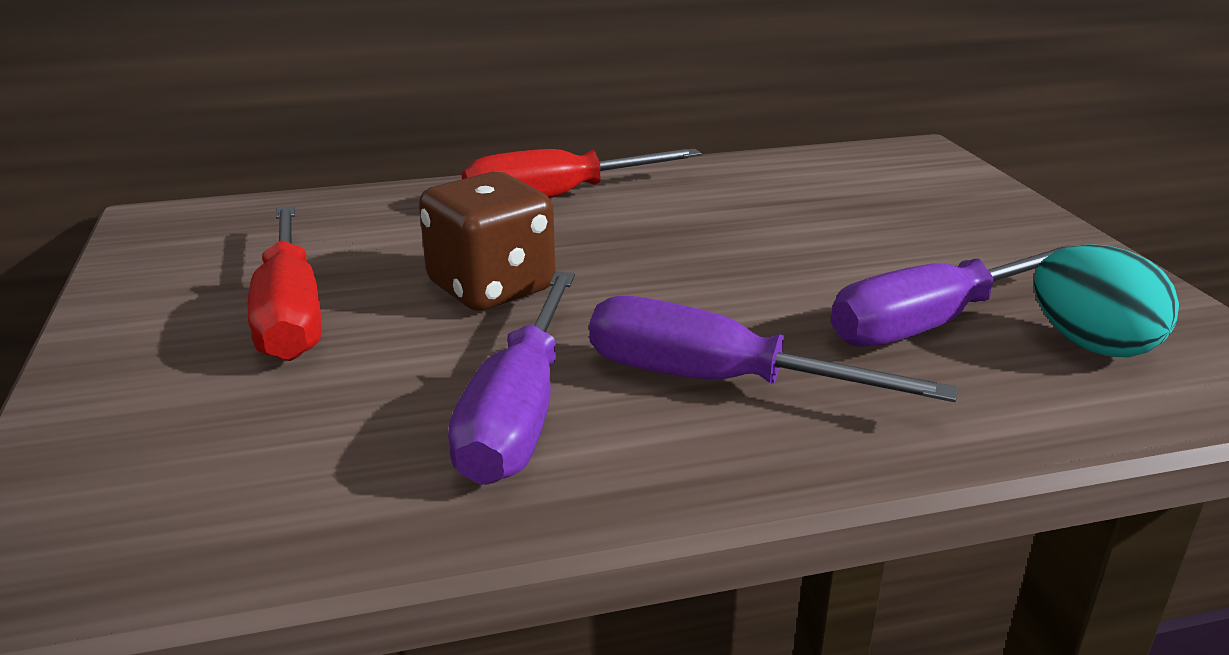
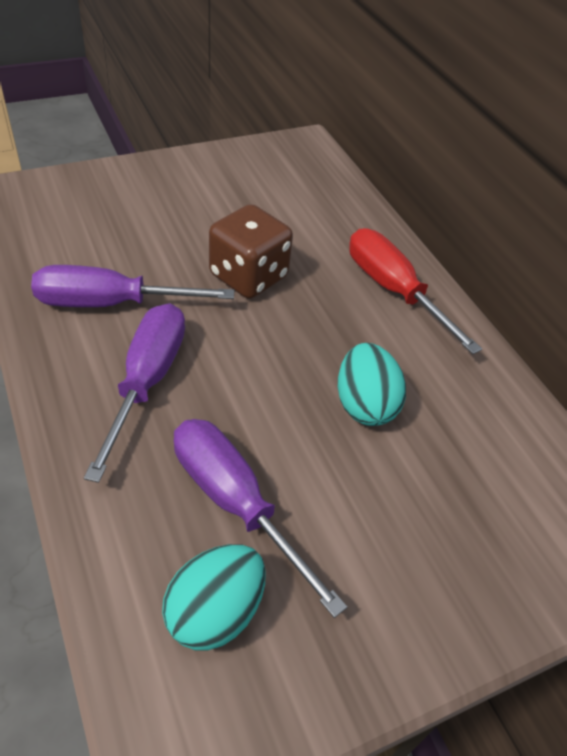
camera: 75 degrees right, 20 degrees up
(290, 314) = (205, 210): red screwdriver -> none
(759, 235) = (364, 404): none -> turquoise egg

